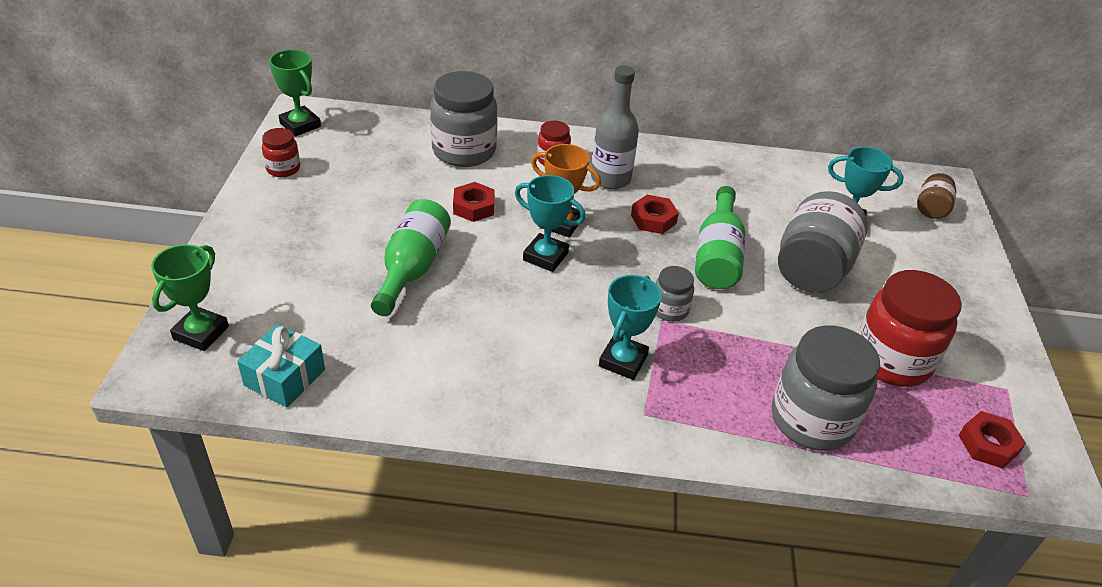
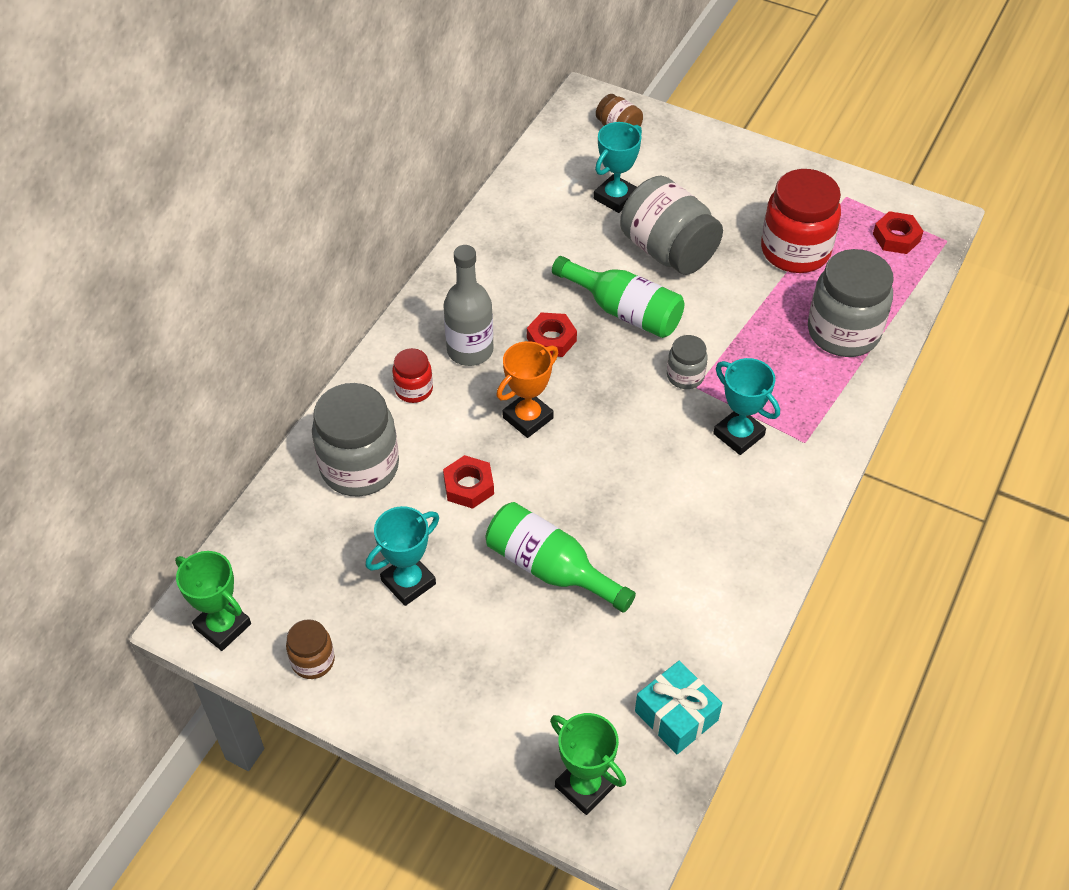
camera: 65 degrees left, 10 degrees up
(283, 169) = (313, 661): red jar -> brown jar
(300, 125) = (223, 626): green trophy -> green trophy turned 60 degrees clockwise
(545, 256) = (575, 447): turquoise trophy -> turquoise trophy (408, 582)

